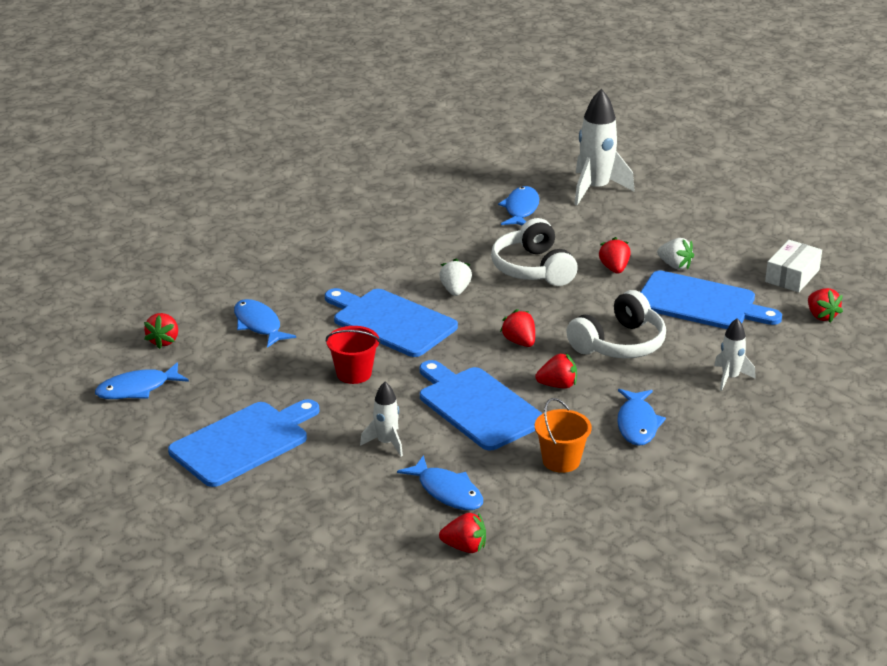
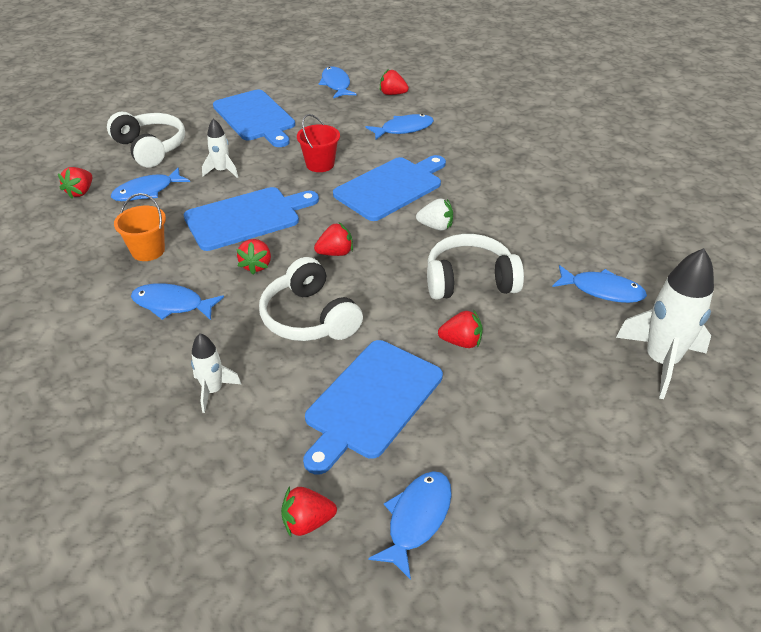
camera: 100 degrees right, 10 degrees up
(343, 516) = (150, 148): none -> white headphones
(675, 265) = (461, 397): white strawberry -> none
(792, 276) = (417, 519): white box -> blue fish

